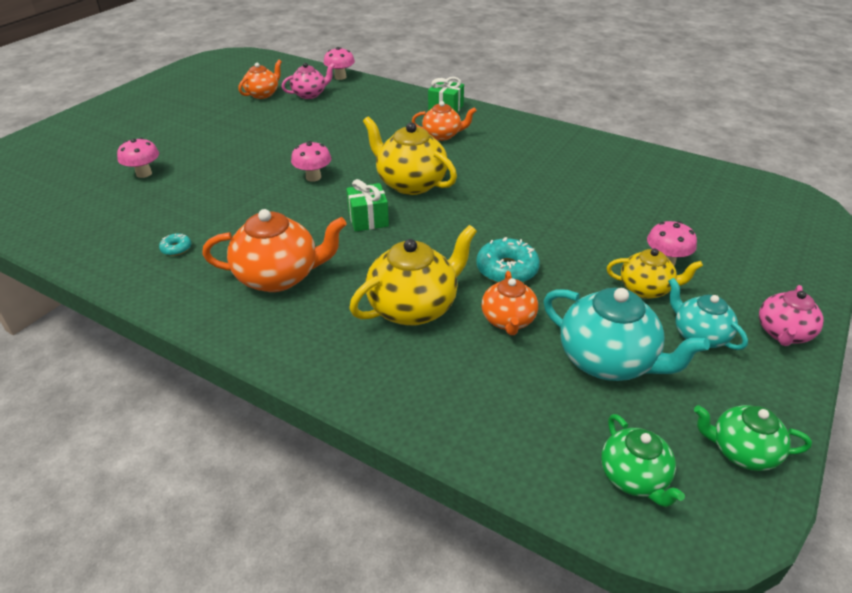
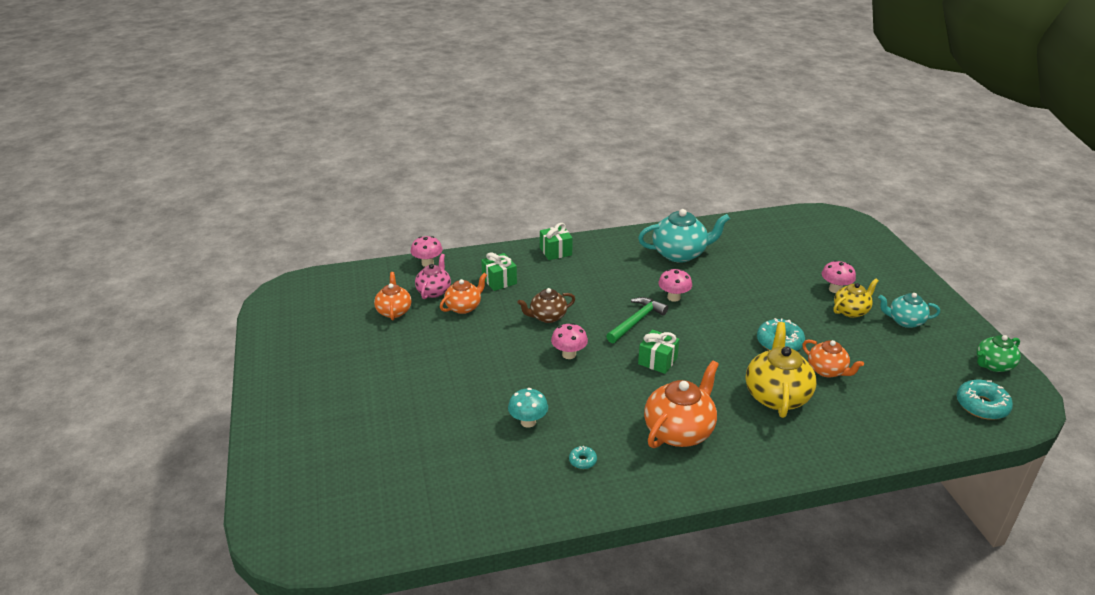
camera: 45 degrees left, 5 degrees down
(144, 173) = (440, 429): pink mushroom -> pink mushroom (673, 297)
(198, 202) = (528, 422): none -> turquoise mushroom
(350, 146) = (547, 317): none -> brown teapot
(365, 108) = (499, 281): none -> green gift
(410, 183) = (636, 321): yellow teapot -> green hammer
(442, 135) = (591, 274): orange teapot -> orange teapot (464, 307)
(608, 360) = (895, 360): turquoise teapot -> turquoise teapot (680, 254)
(634, 477) = (981, 406): green teapot -> turquoise donut
(783, 333) = (929, 298): pink teapot -> none

